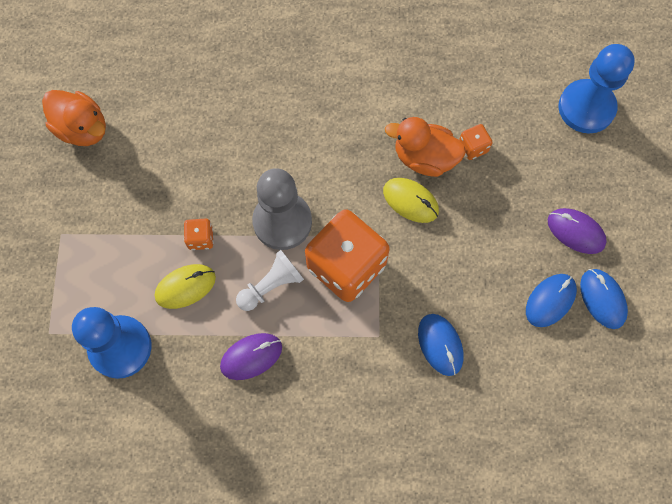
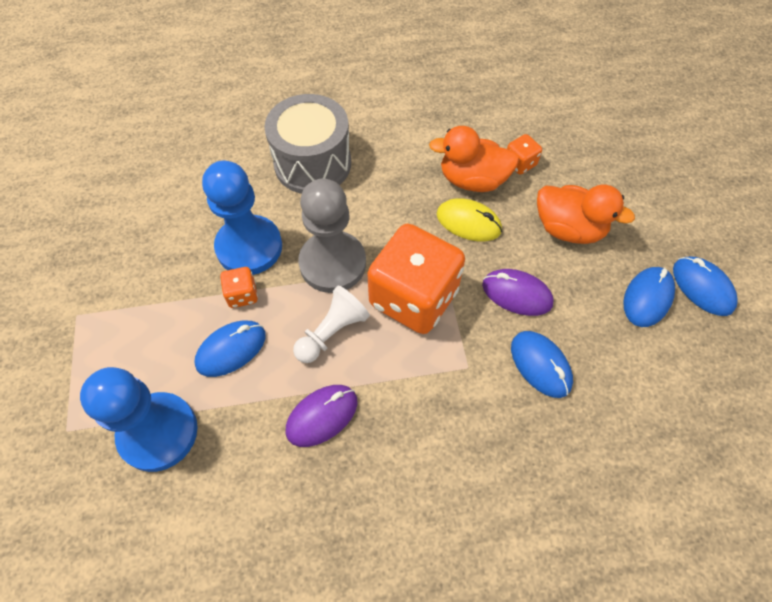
camera: 10 degrees left, 10 degrees down
(83, 129) = (96, 204): orange duck -> orange duck (568, 229)
(185, 287) = (231, 349): yellow mouse -> blue mouse
(280, 117) = (312, 163): none -> grey drum
(575, 232) = (650, 226): purple mouse -> purple mouse (517, 294)
(586, 108) = (622, 113): blue pawn -> blue pawn (249, 247)

